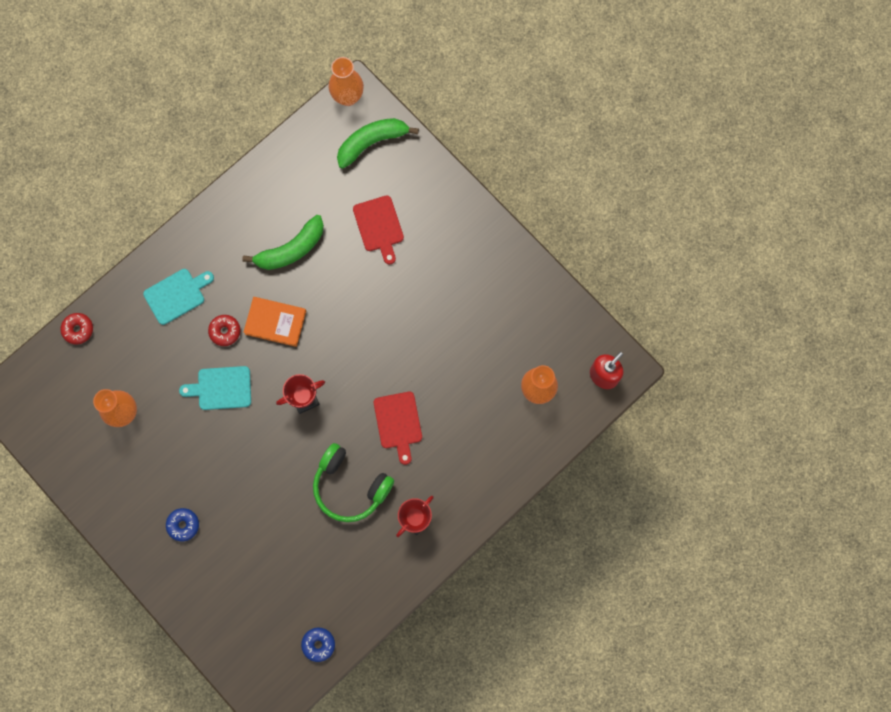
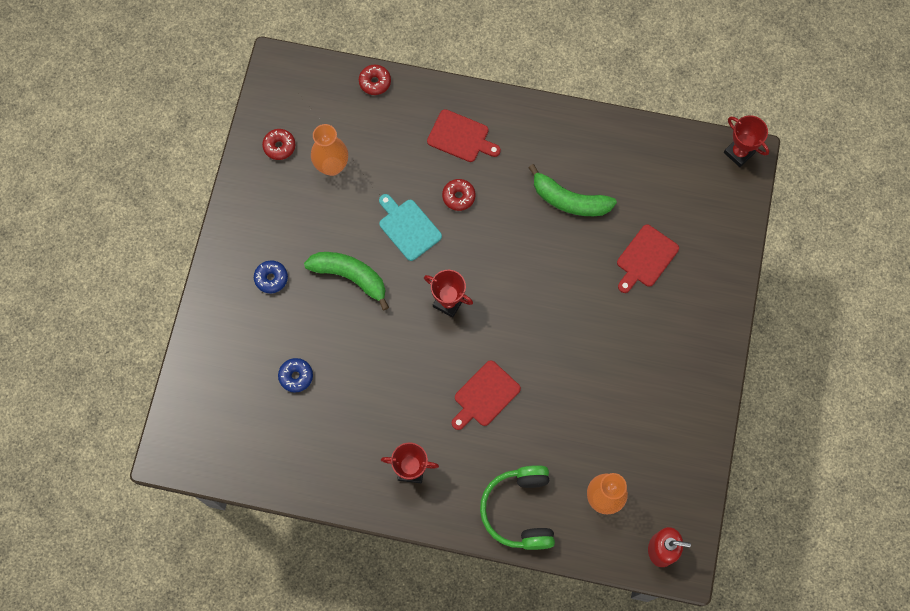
camera: 55 degrees right, 5 degrees down
(75, 443) = (279, 146): none -> red donut
(177, 295) = (461, 137): turquoise cutting board -> red cutting board
(275, 322) = (496, 232): orange book -> none
(318, 644) = (245, 461): blue donut -> blue donut (296, 376)
(348, 97) = (739, 153): orange vase -> red trophy
(350, 486) = (400, 393): green headphones -> green headphones (519, 510)
(372, 142) = (715, 200): green banana -> green banana (350, 277)

